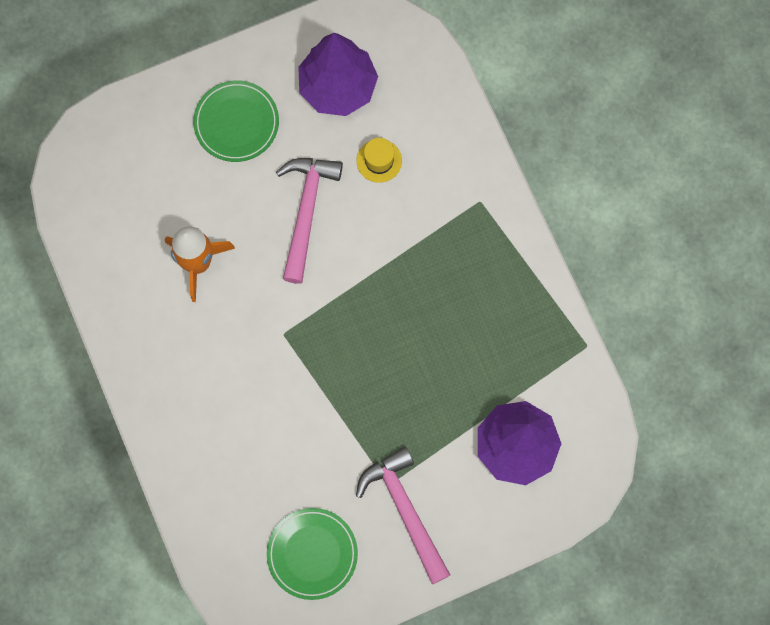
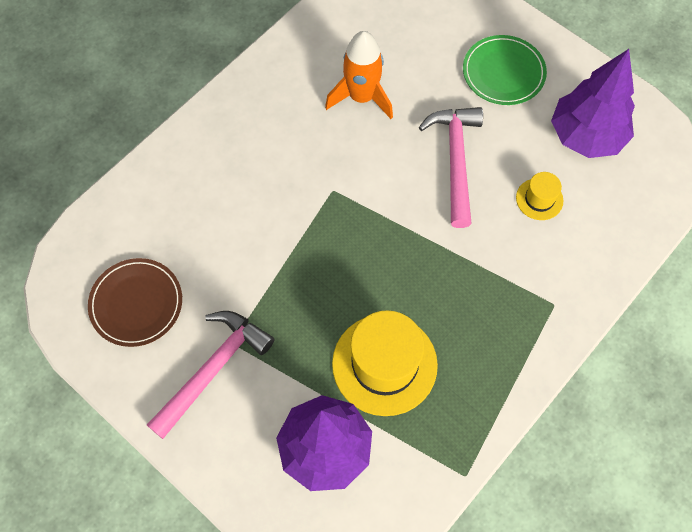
camera: 65 degrees right, 10 degrees down
(306, 212) = (455, 160): pink hammer -> pink hammer turned 75 degrees counterclockwise
(312, 554) = (136, 303): green plate -> brown plate
(467, 365) = (384, 364): none -> yellow hat

